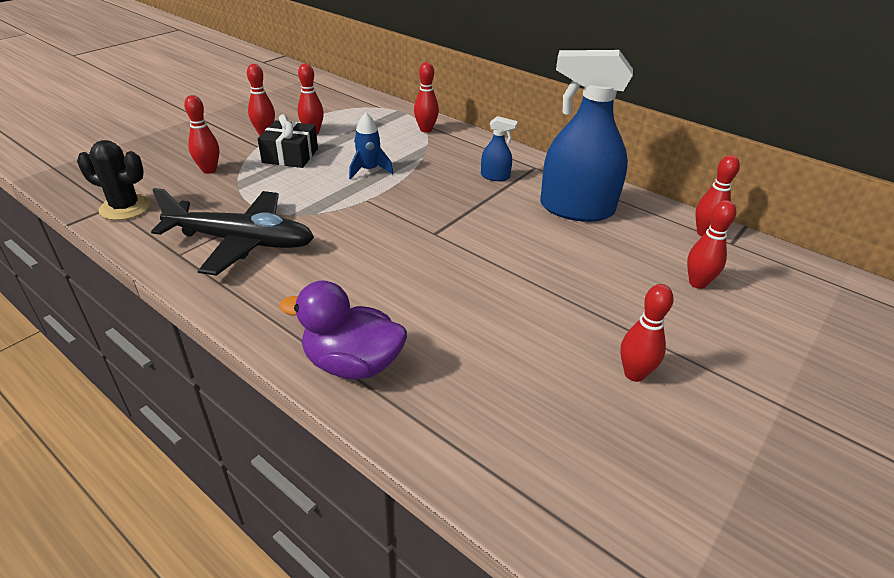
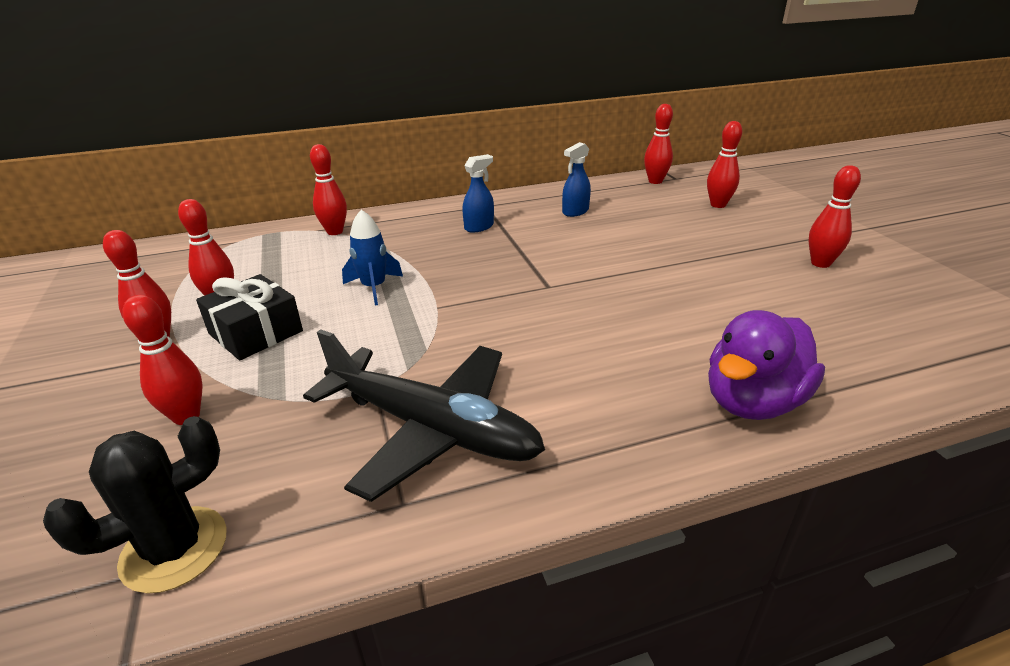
camera: 55 degrees left, 5 degrees down
(241, 242) = (431, 429): black plane -> black plane turned 75 degrees clockwise
(576, 209) = (575, 211): blue spray bottle -> blue spray bottle, size x0.43

